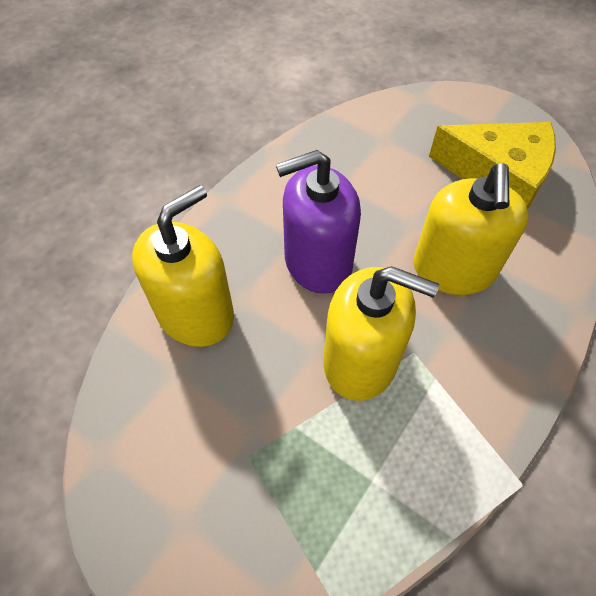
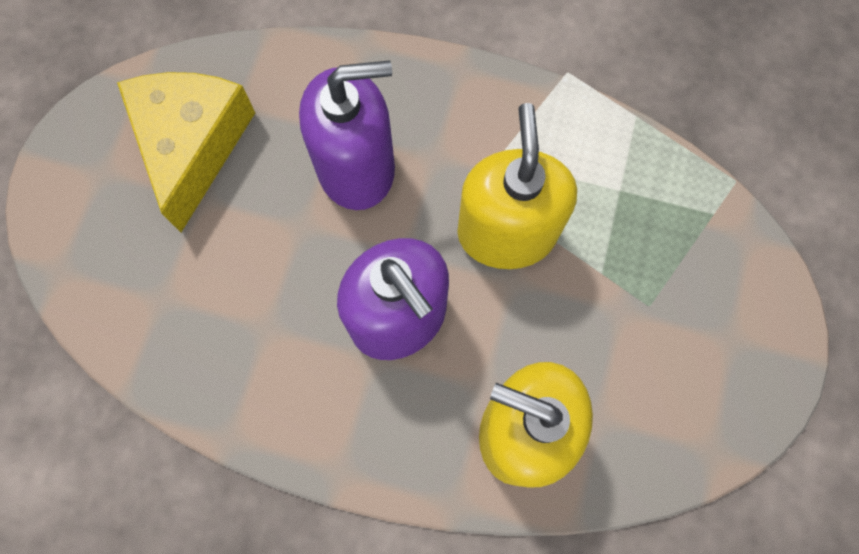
camera: 110 degrees left, 15 degrees up
(453, 269) = (356, 168): yellow soap dispenser -> purple soap dispenser

